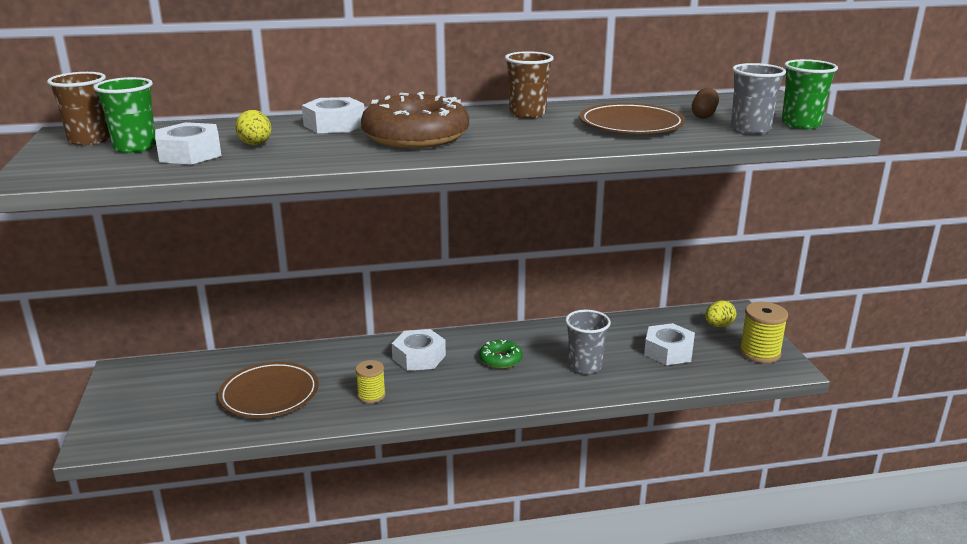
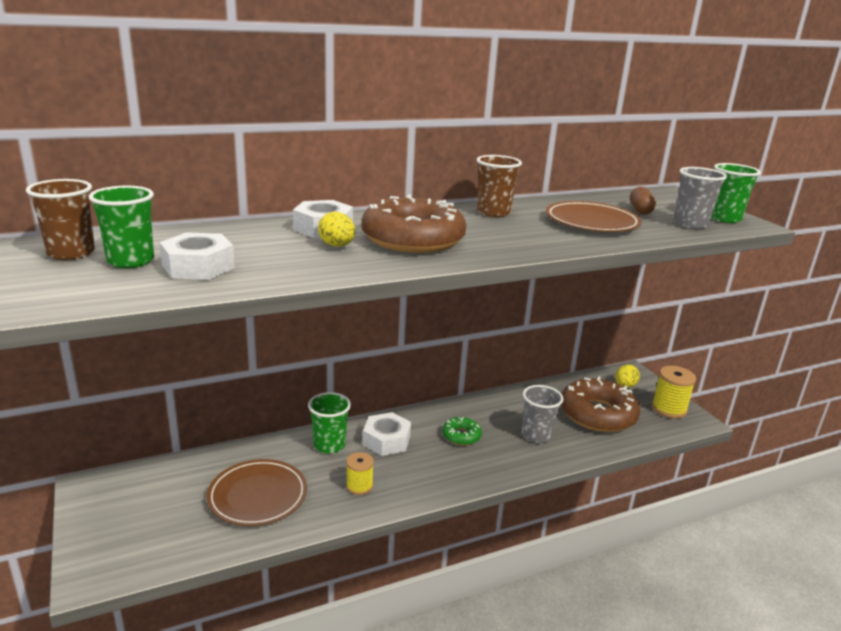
camera: 15 degrees left, 0 degrees up
(255, 145) = (261, 253): yellow egg -> yellow egg (337, 246)
(358, 356) = (329, 445): none -> green cup
(668, 351) = (597, 414): white nut -> brown donut

